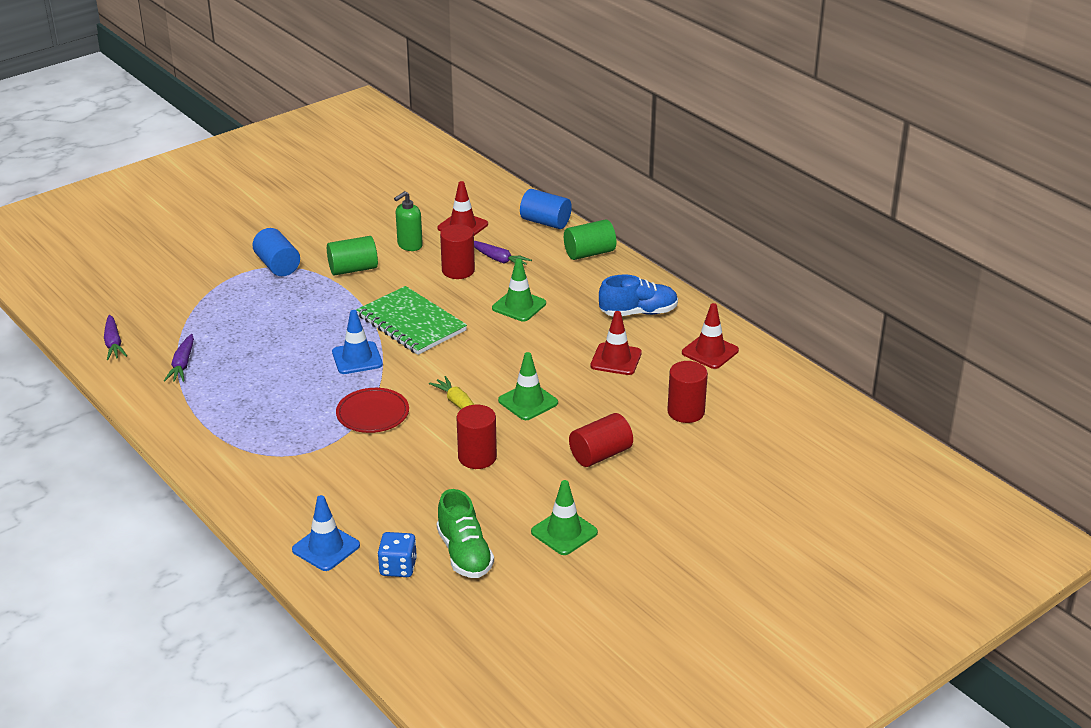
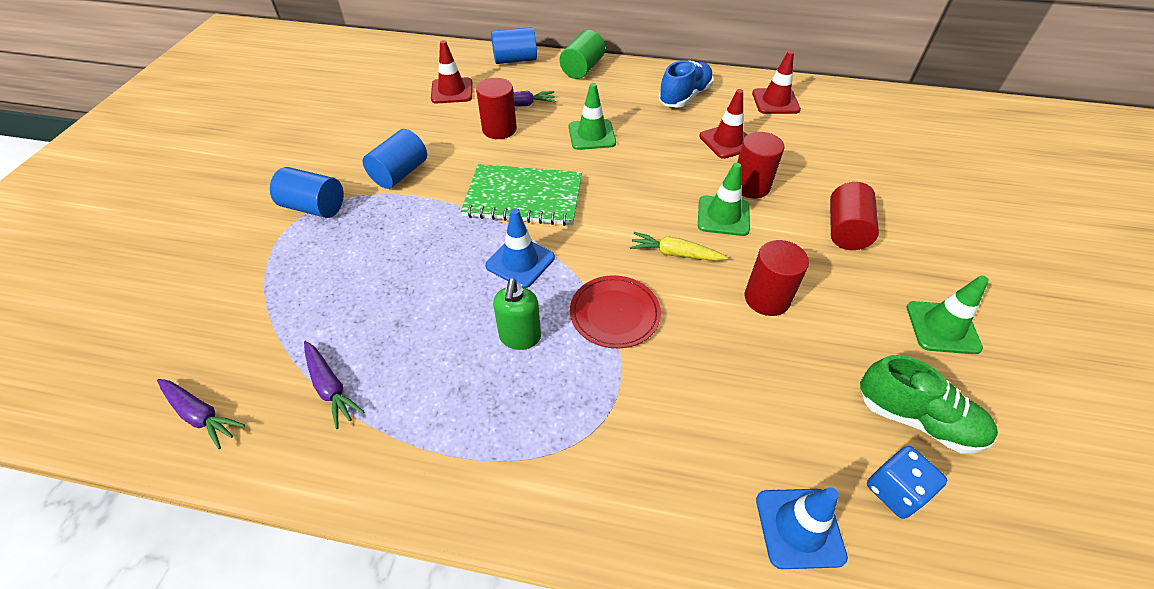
camera: 40 degrees left, 15 degrees up
(353, 269) = (400, 173): green cylinder -> blue cylinder
(409, 245) = (426, 127): green soap dispenser -> green soap dispenser (520, 337)
(686, 412) = (837, 157): red cylinder -> red cylinder (750, 186)

